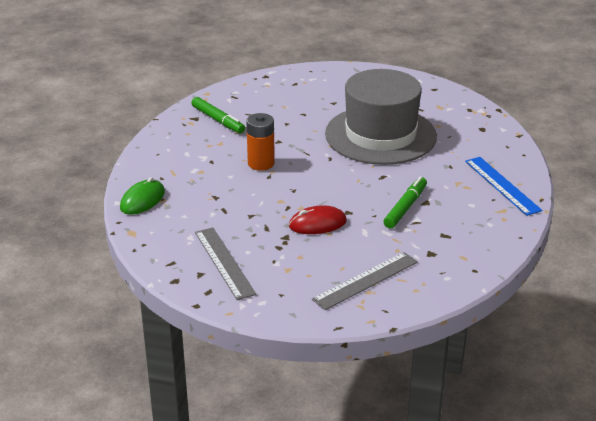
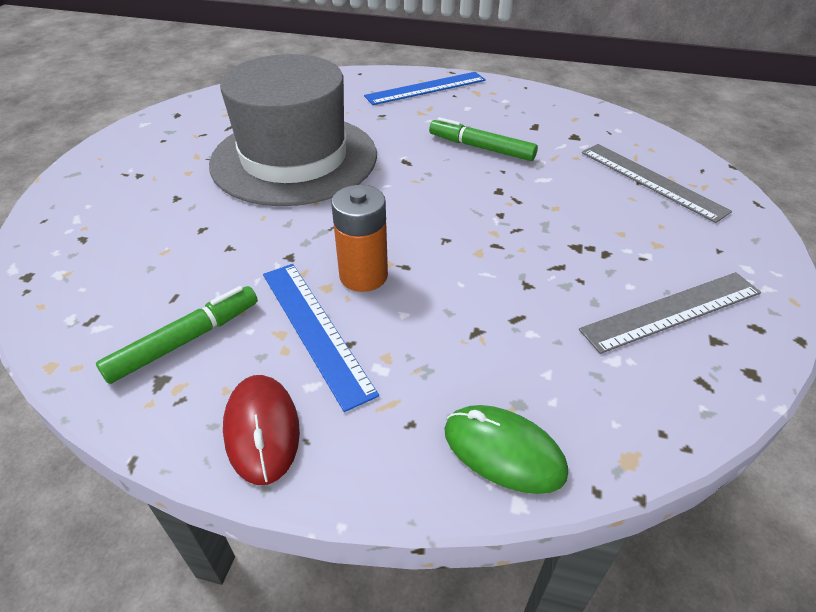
camera: 90 degrees left, 10 degrees up
(221, 152) = (315, 330): none -> blue ruler
(317, 224) = (535, 216): red mouse -> red mouse (262, 430)

